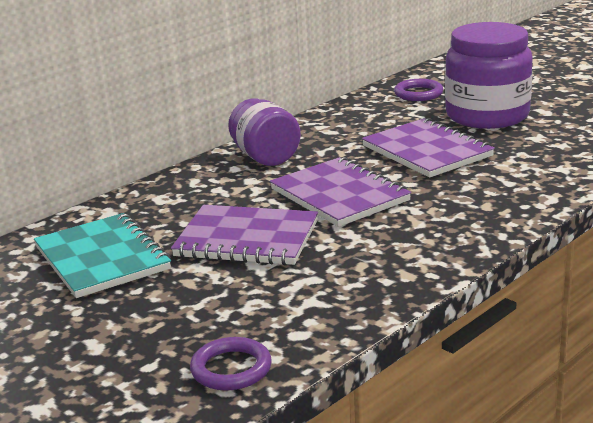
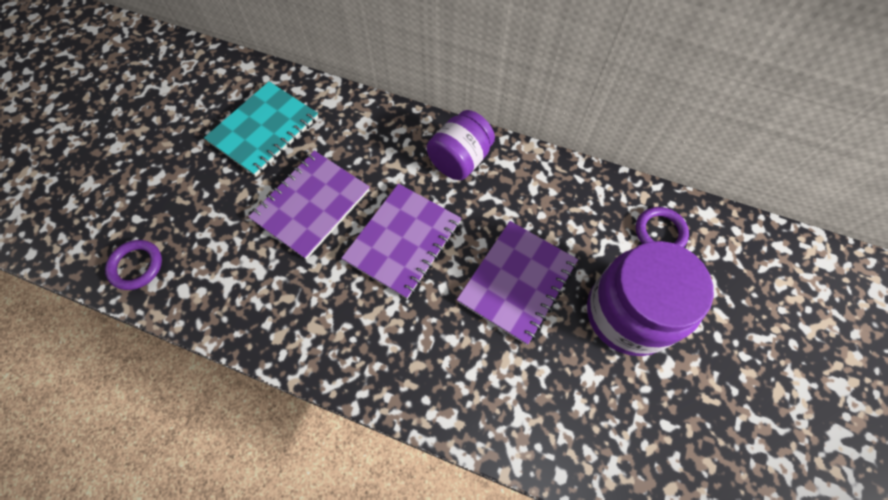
camera: 65 degrees right, 40 degrees up
(247, 239) = (311, 205): purple notebook -> purple notebook turned 45 degrees clockwise

